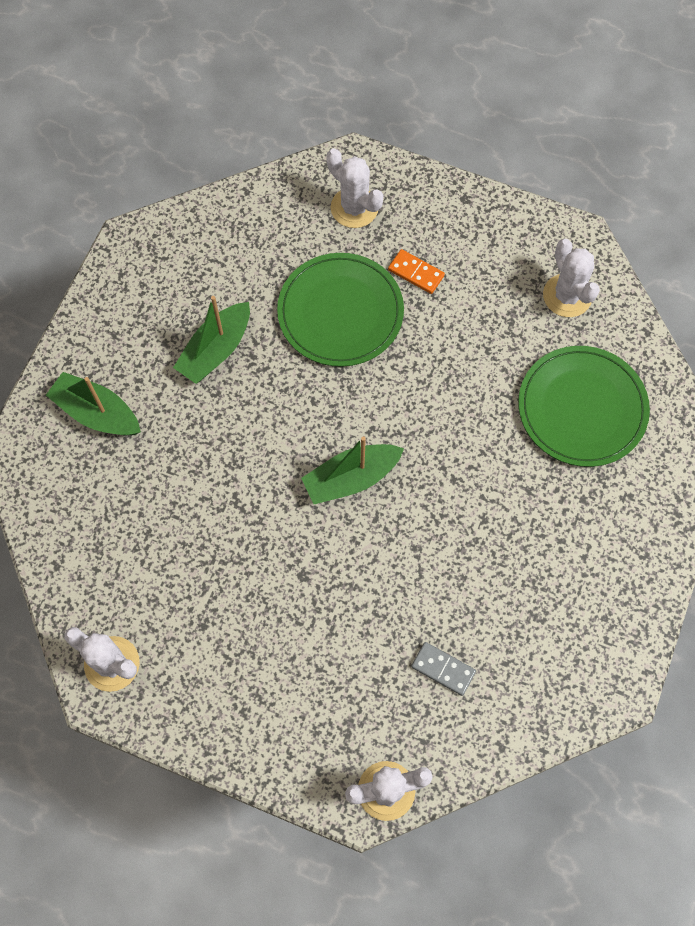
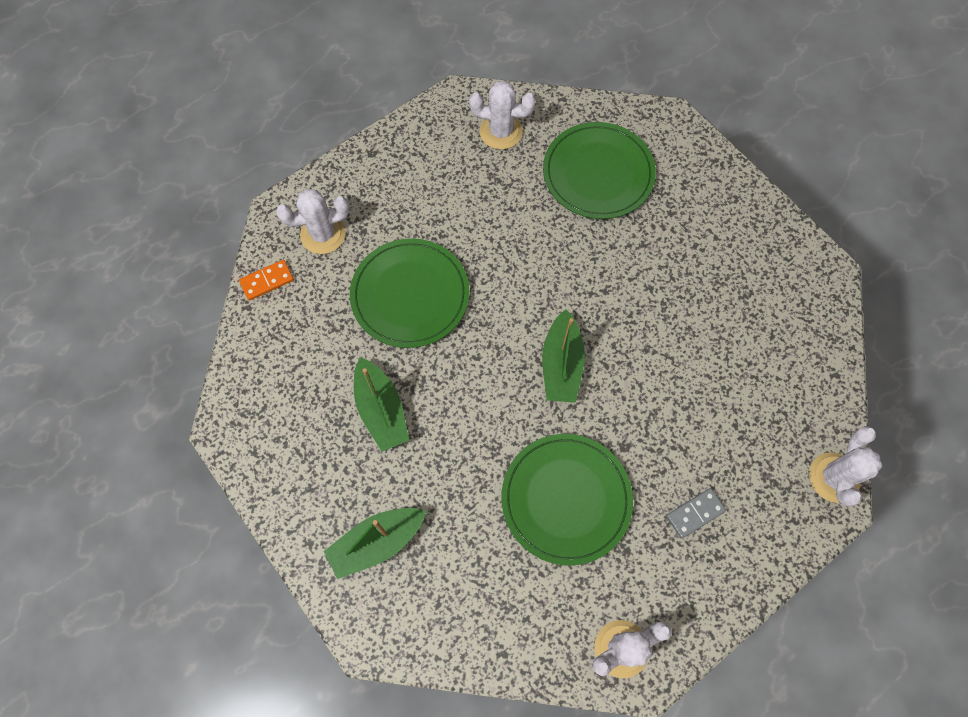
camera: 60 degrees left, 0 degrees up
(222, 548) = (566, 499): none -> green plate
(416, 273) = (412, 222): orange domino -> orange domino (267, 281)
(443, 669) = (755, 383): grey domino -> grey domino (695, 513)

